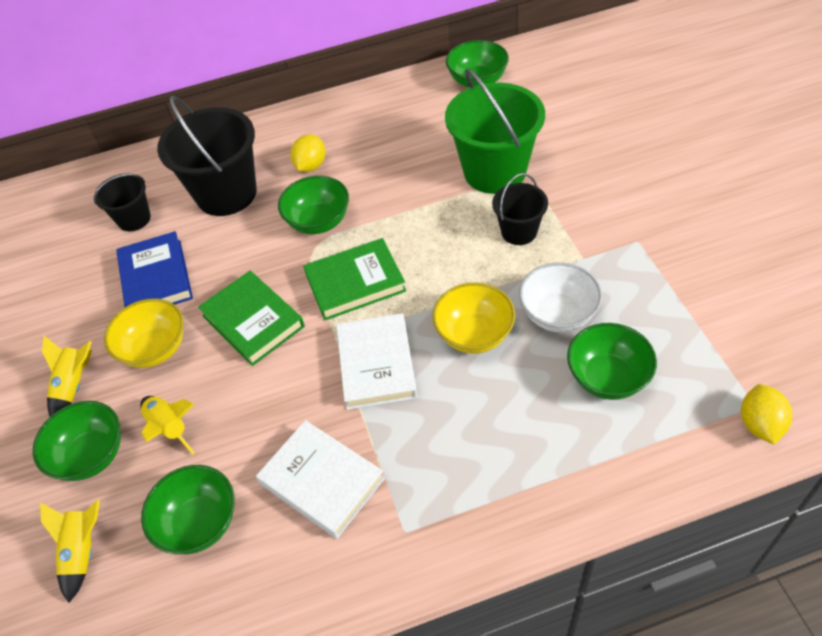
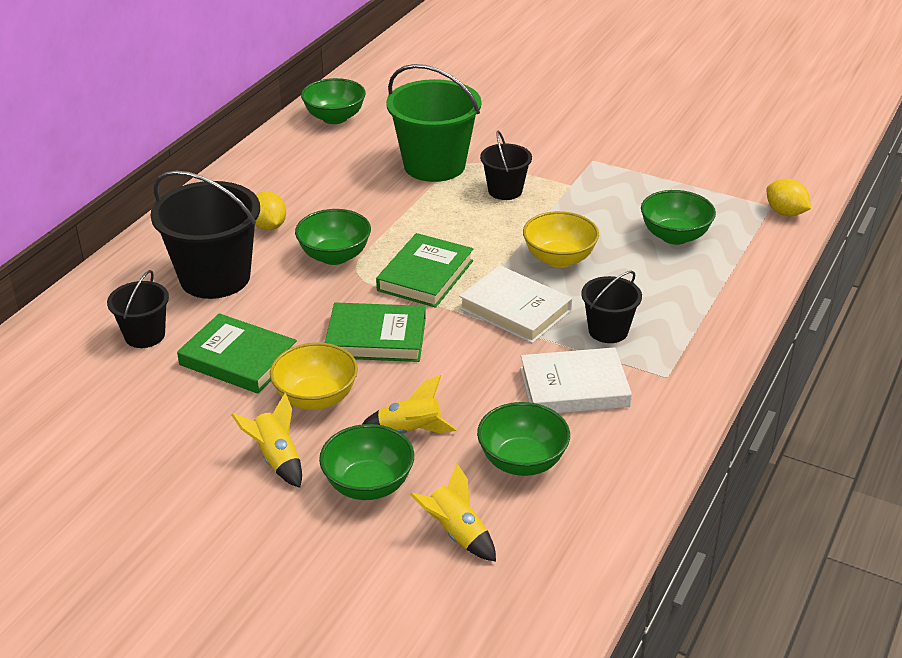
camera: 50 degrees left, 15 degrees down
(156, 278) = (238, 359): blue book -> green book
(419, 442) = (608, 331): none -> black bucket
(558, 314) = (598, 221): white bowl -> none

